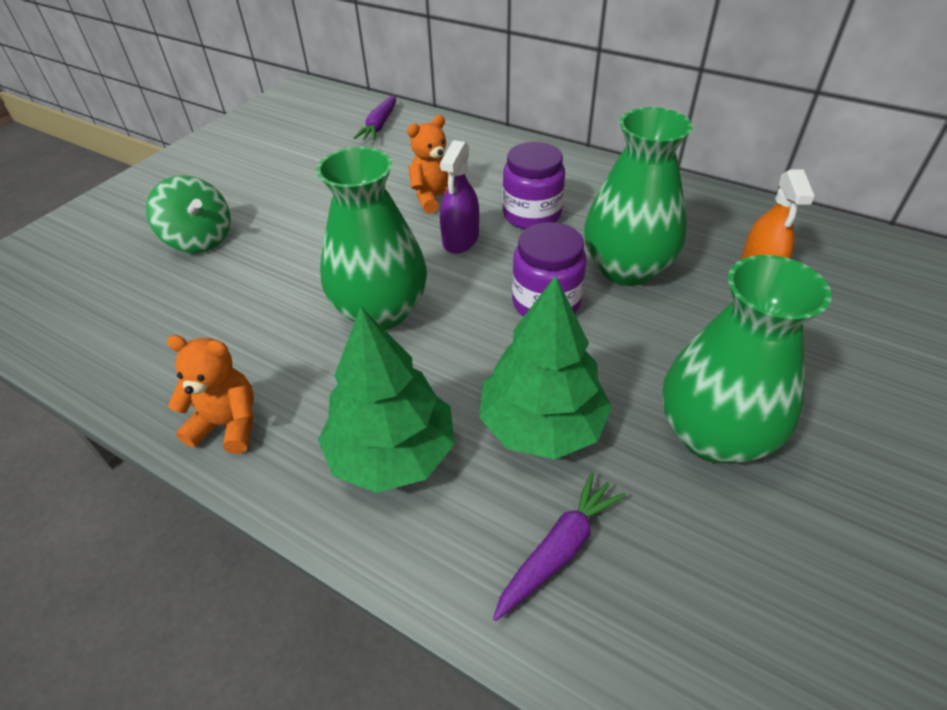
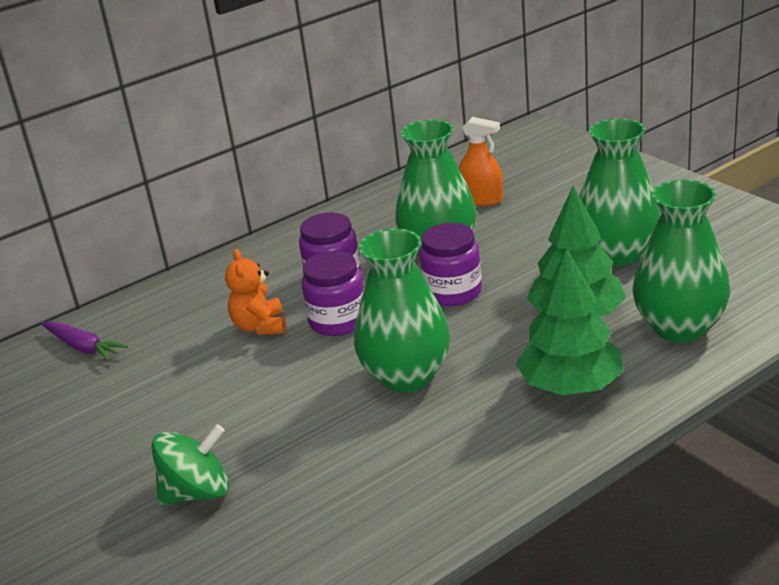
camera: 65 degrees left, 15 degrees down
(228, 425) = (497, 472): orange teddy bear -> none
(460, 239) = (338, 321): purple spray bottle -> purple jar
(558, 550) = (679, 327): purple carrot -> green vase

